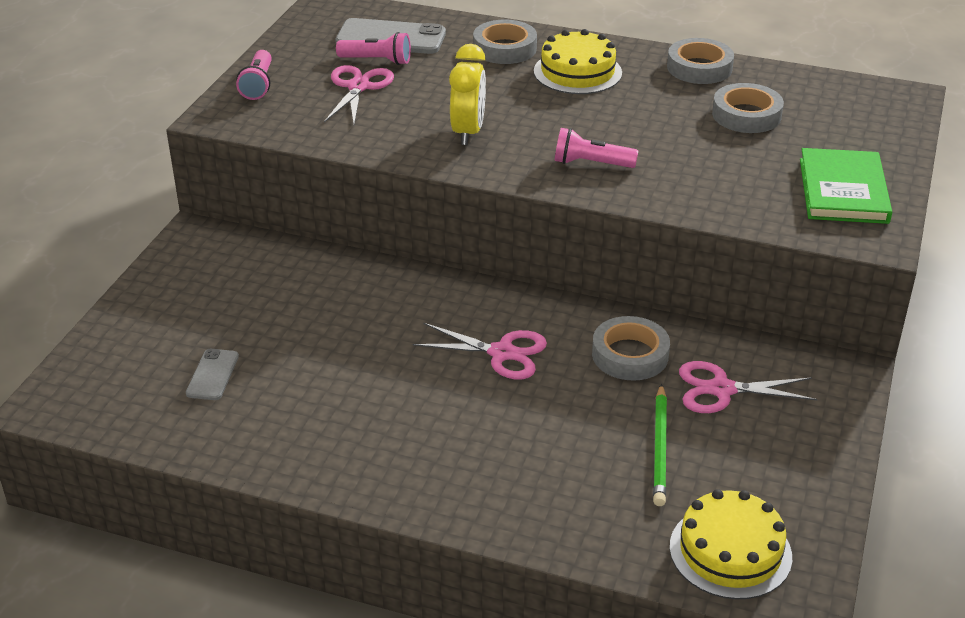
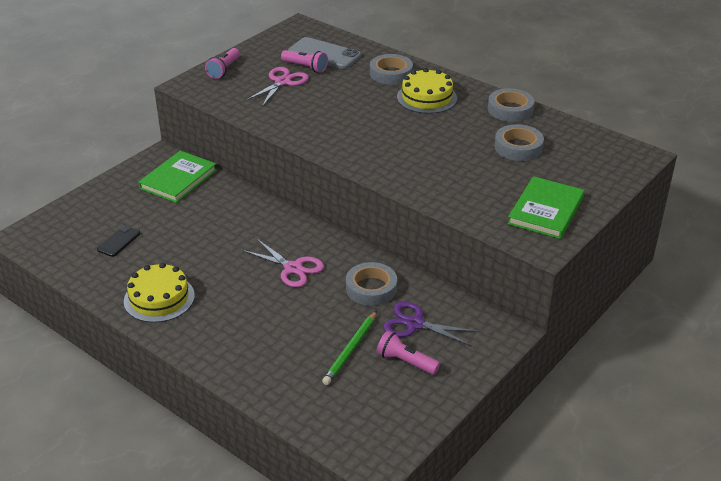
camera: 20 degrees right, 0 degrees up
(212, 375) = (119, 241): grey phone -> black phone
(245, 263) = (178, 179): none -> green book
(468, 132) = (329, 123): yellow clock -> none
(591, 163) = (391, 159): pink flashlight -> pink flashlight (405, 362)
(722, 389) = (415, 324): pink scissors -> purple scissors
(730, 551) = (350, 423): yellow cake -> yellow cake (159, 298)

